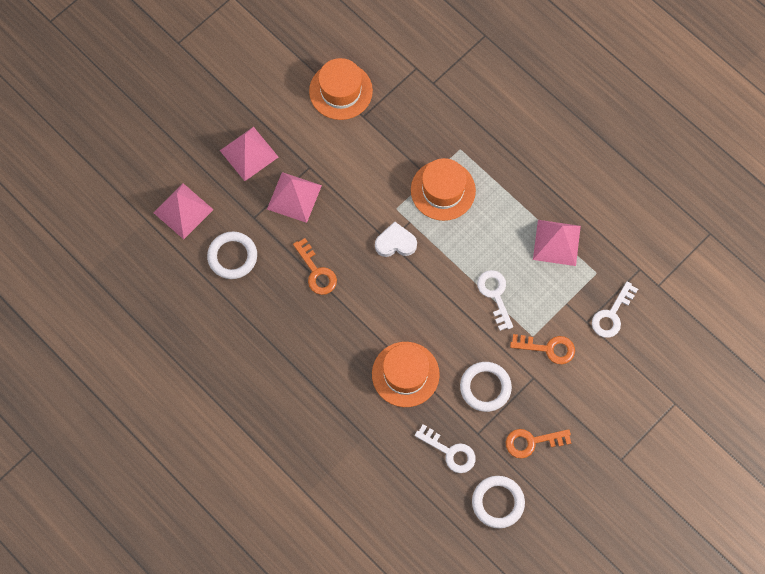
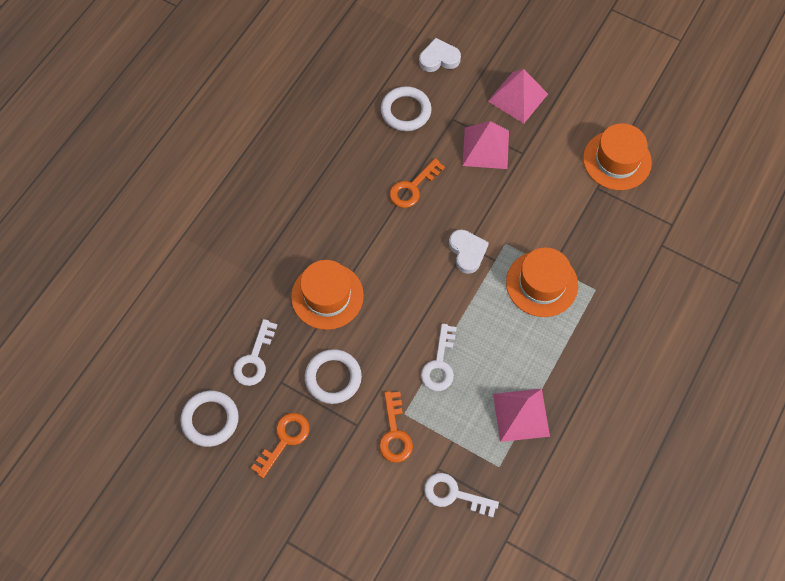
camera: 75 degrees right, 5 degrees down
(183, 211) = (439, 58): pink pyramid -> white heart
(495, 295) = (439, 364): white key -> white key turned 135 degrees clockwise
(532, 442) = (284, 440): orange key -> orange key turned 60 degrees clockwise

